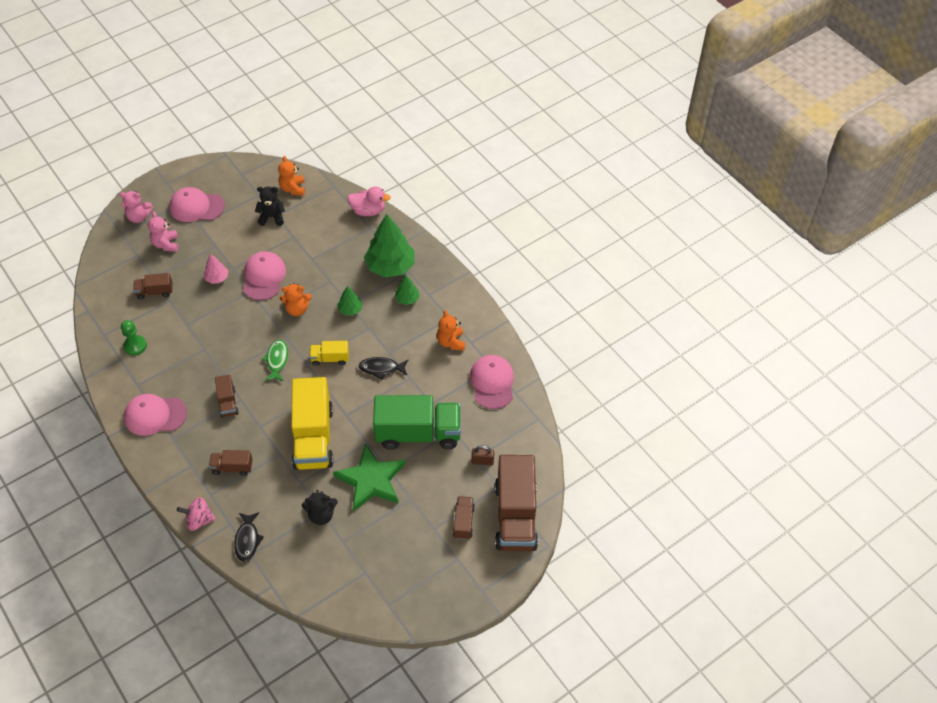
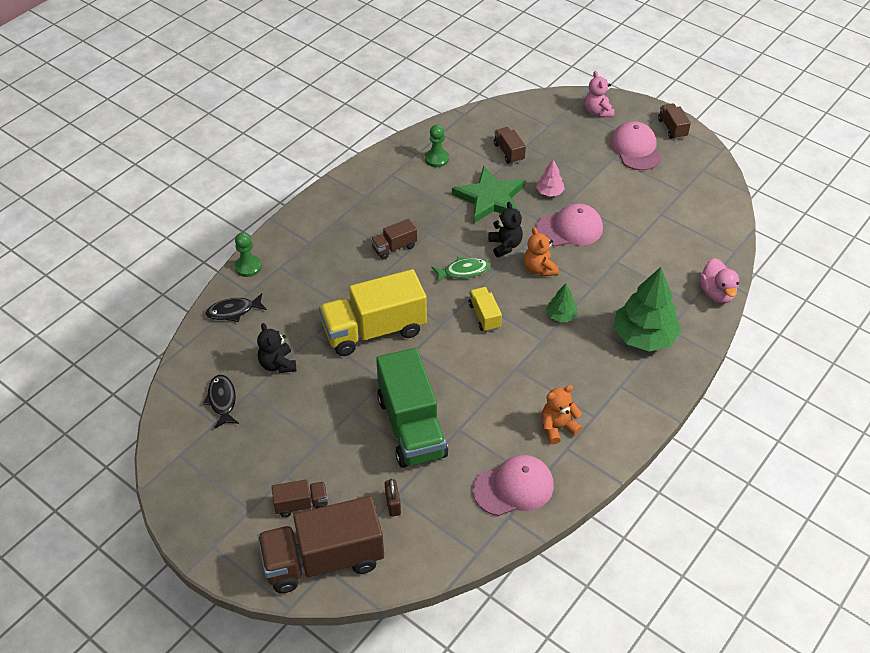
camera: 75 degrees right, 5 degrees down
(155, 415) = (359, 198): pink cap -> none
(166, 244) = (573, 142): pink teddy bear -> none
(199, 520) = (248, 267): pink spinning top -> green pawn
(232, 467) = (316, 274): brown truck -> brown truck (672, 128)
(272, 217) = (656, 211): black teddy bear -> black teddy bear (505, 245)
(293, 189) = (708, 217): orange teddy bear -> none
(371, 480) = (334, 397): green star -> green star (490, 198)
(381, 368) = (490, 367): black fish -> black fish (222, 400)
(407, 299) = (602, 366): green tree -> none

